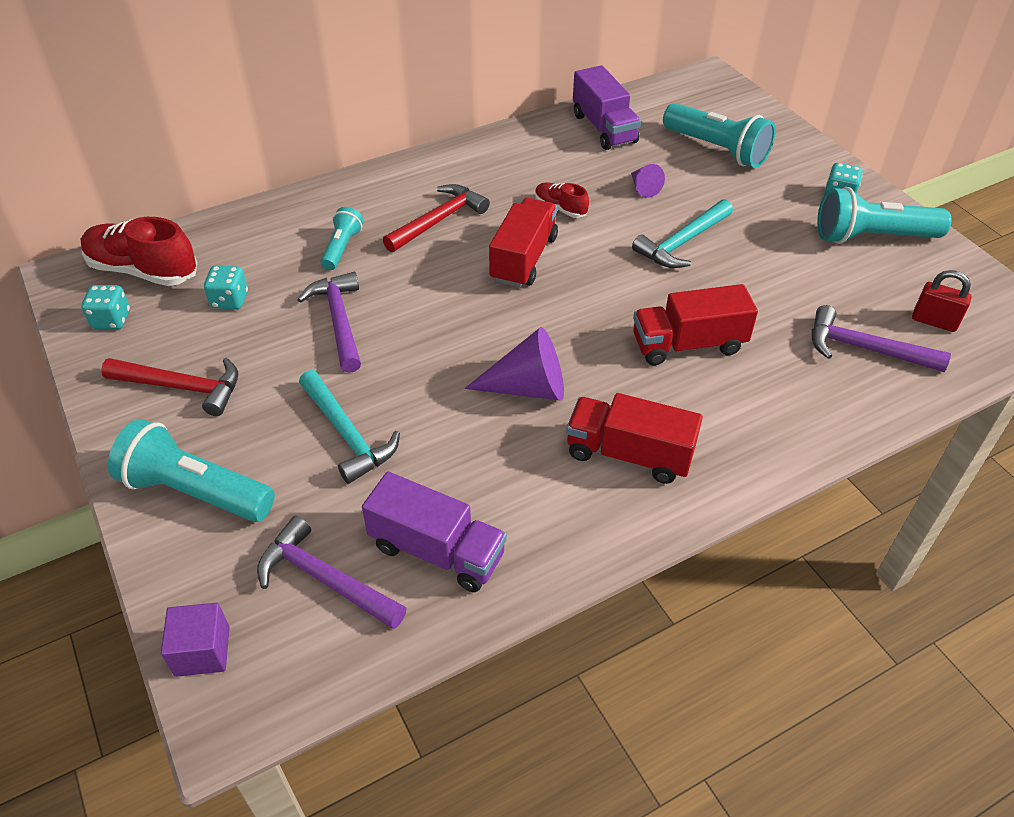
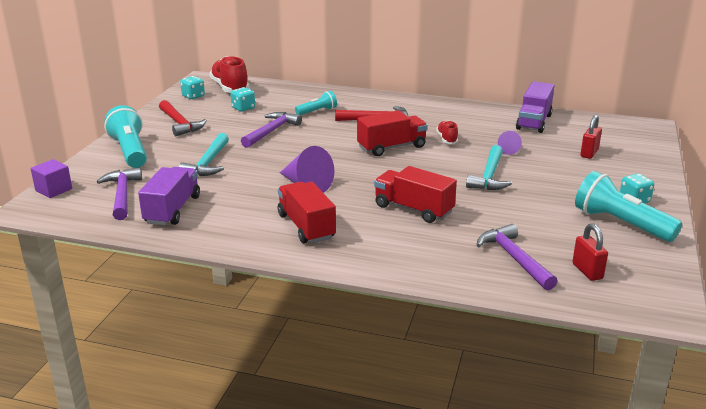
camera: 45 degrees right, 20 degrees down
(437, 551) = (172, 210): purple truck -> purple truck turned 150 degrees counterclockwise
(682, 242) = (489, 176): turquoise hammer -> turquoise hammer turned 75 degrees counterclockwise
(717, 149) = (589, 153): turquoise flashlight -> red padlock

